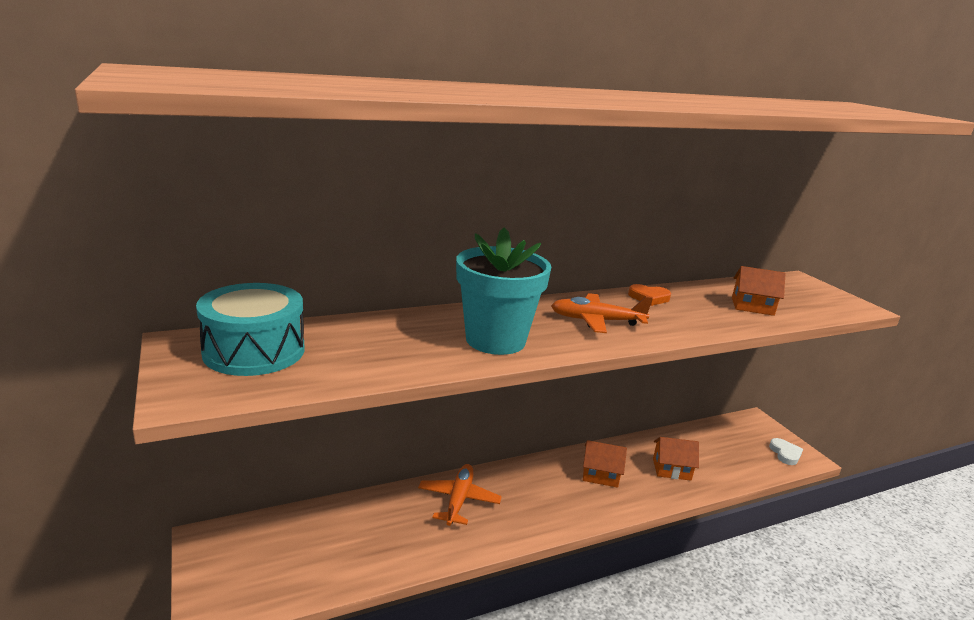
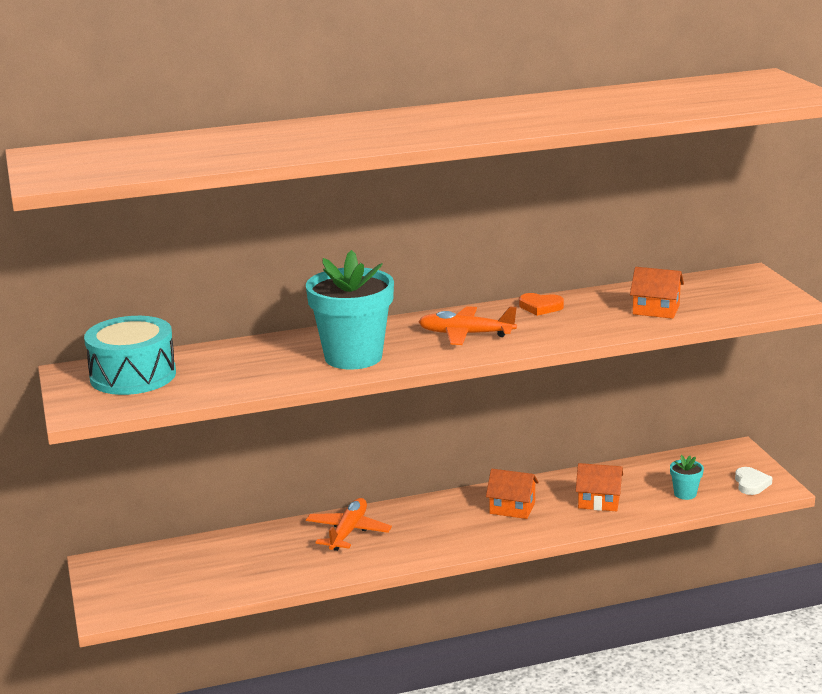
camera: 10 degrees right, 0 degrees up
(738, 463) = (685, 494): none -> turquoise flower pot

